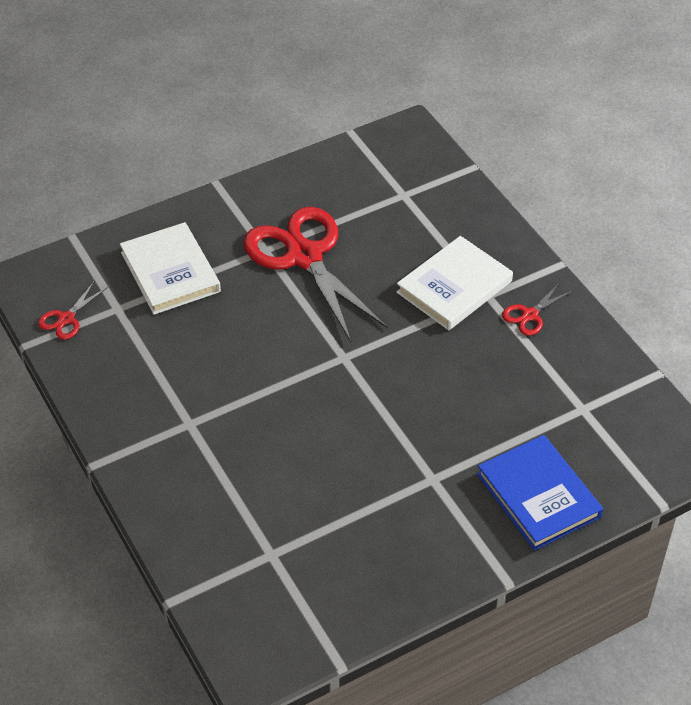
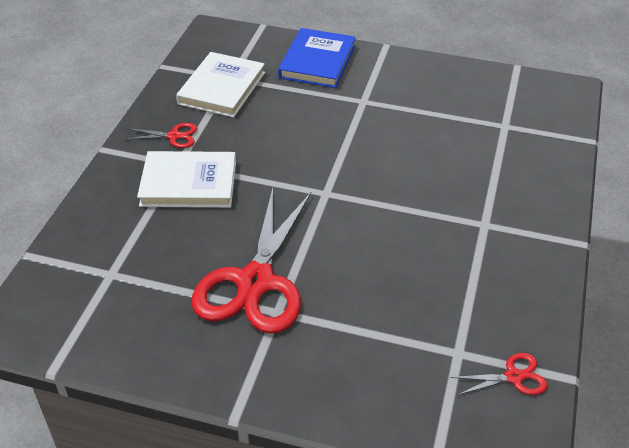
camera: 135 degrees left, 5 degrees down
(170, 272) = (378, 352): white book -> white book (222, 88)

